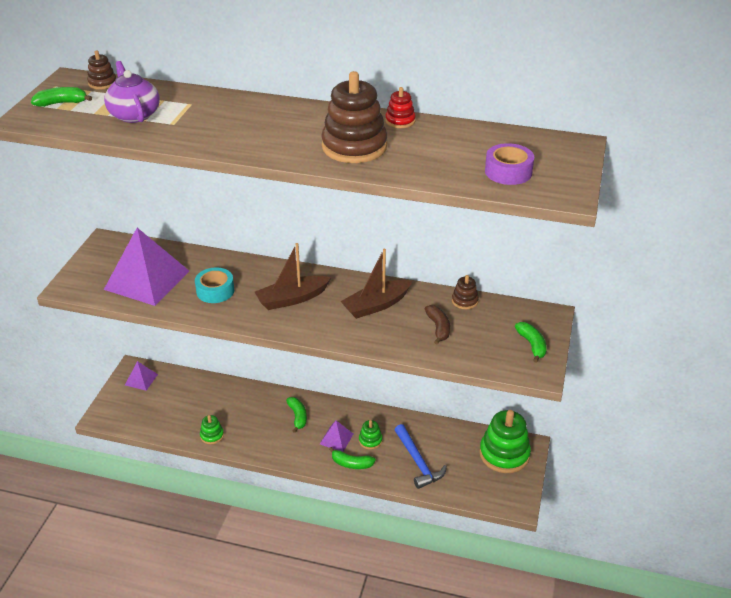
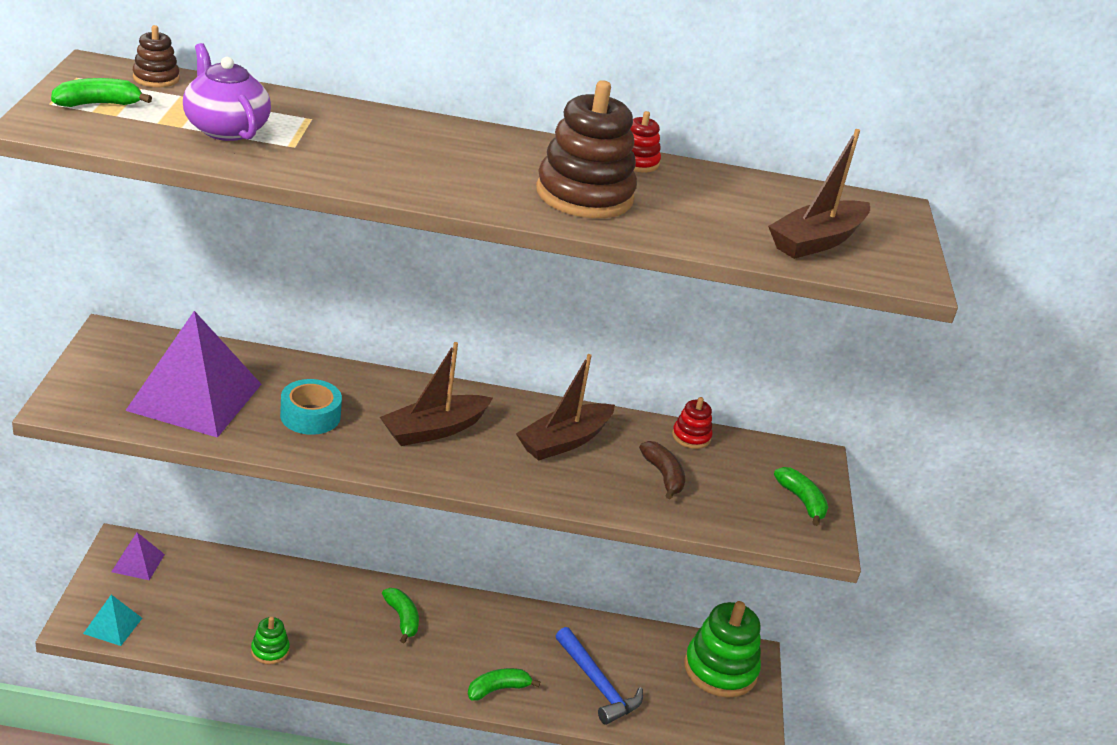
camera: 15 degrees left, 5 degrees down
(120, 418) = (112, 625): none -> turquoise pyramid
(336, 439) = (468, 651): purple pyramid -> none
(351, 463) = (498, 689): green banana -> green banana turned 150 degrees clockwise
(370, 440) = (520, 653): green stacking toy -> none
(464, 301) = (691, 436): brown stacking toy -> red stacking toy
(508, 172) = (816, 241): purple tape -> brown boat

